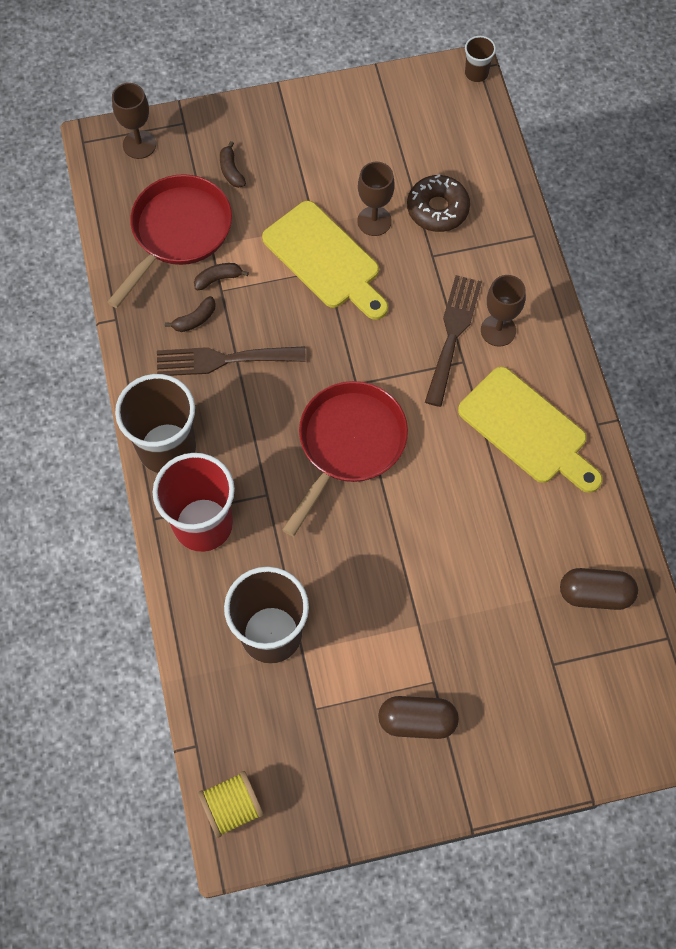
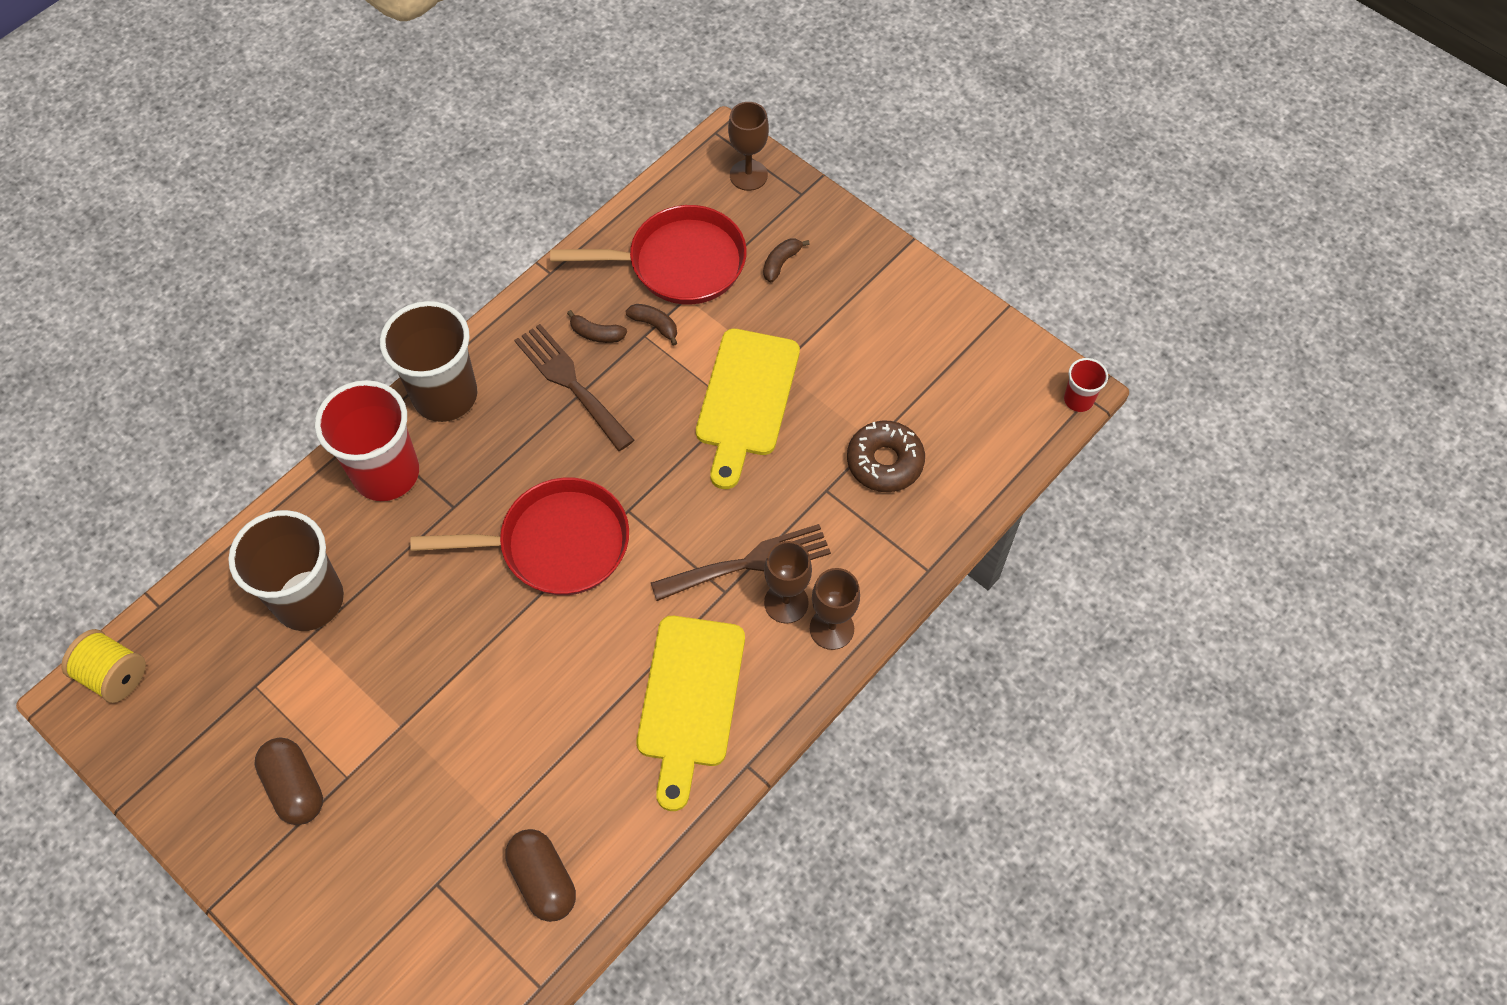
camera: 55 degrees right, 5 degrees down
(374, 221) = (824, 415): brown goblet -> brown goblet (831, 628)
(476, 73) = (1078, 400): brown cup -> red cup

